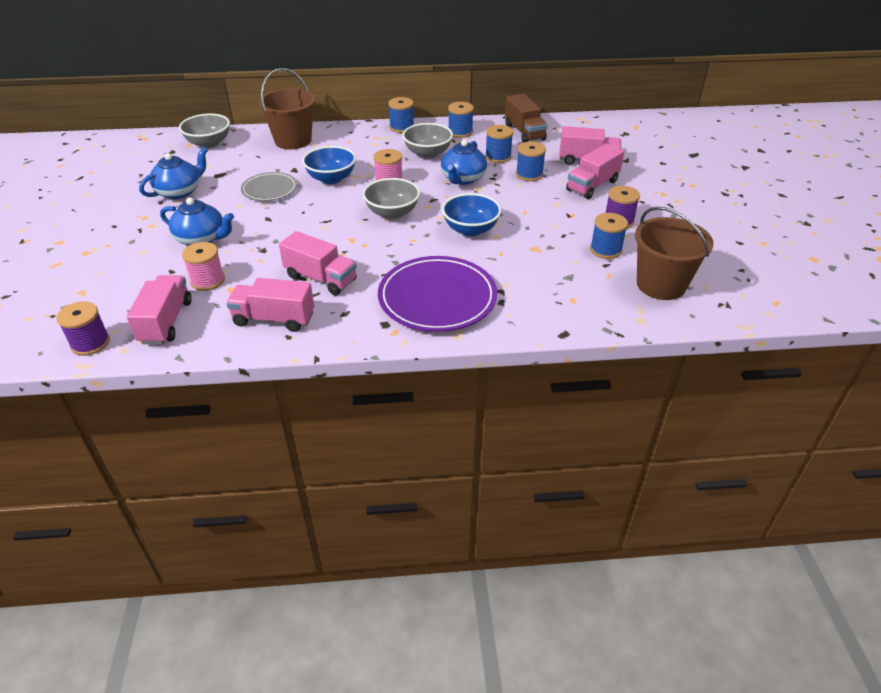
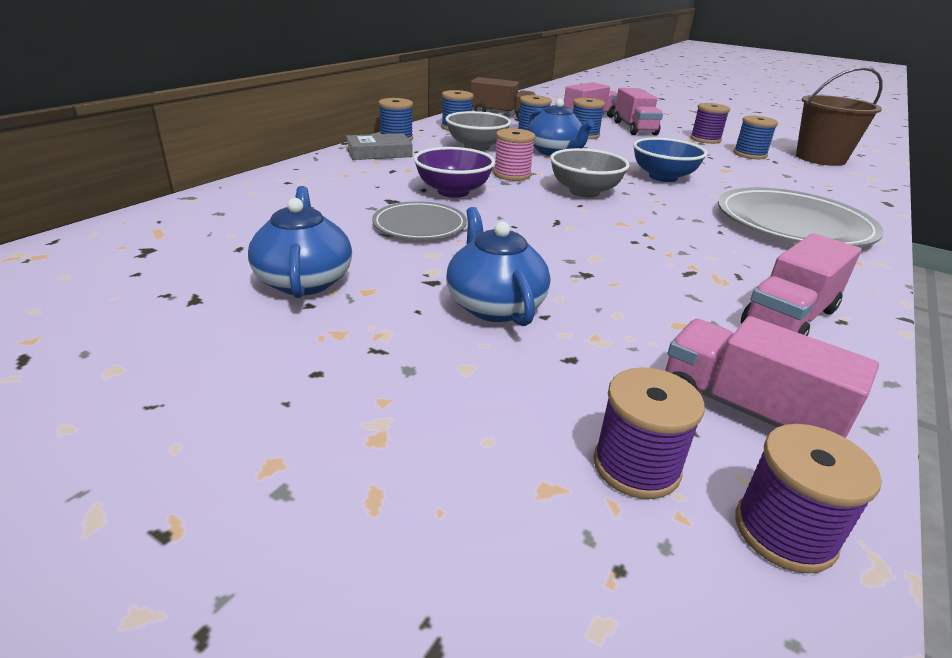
camera: 55 degrees left, 10 degrees down
(106, 305) = (636, 466): none -> purple spool
(202, 239) = (494, 305): blue teapot -> blue teapot turned 75 degrees counterclockwise
(208, 280) = (636, 336): pink spool -> none
(209, 143) = (192, 220): grey bowl -> none
(293, 140) = (311, 180): brown bucket -> none
(321, 278) = (702, 262): pink truck -> none
(331, 178) = (453, 191): blue bowl -> purple bowl
(365, 135) = (379, 153): none -> grey book
(437, 298) = (793, 225): purple plate -> grey plate

